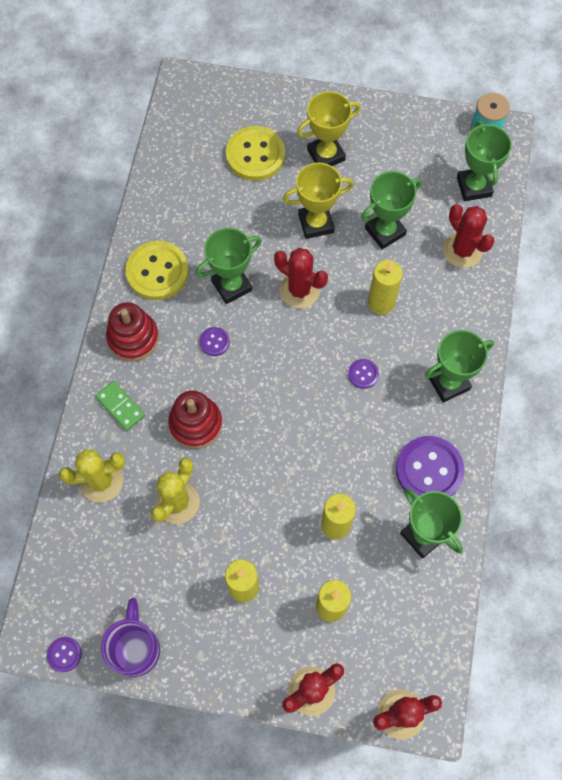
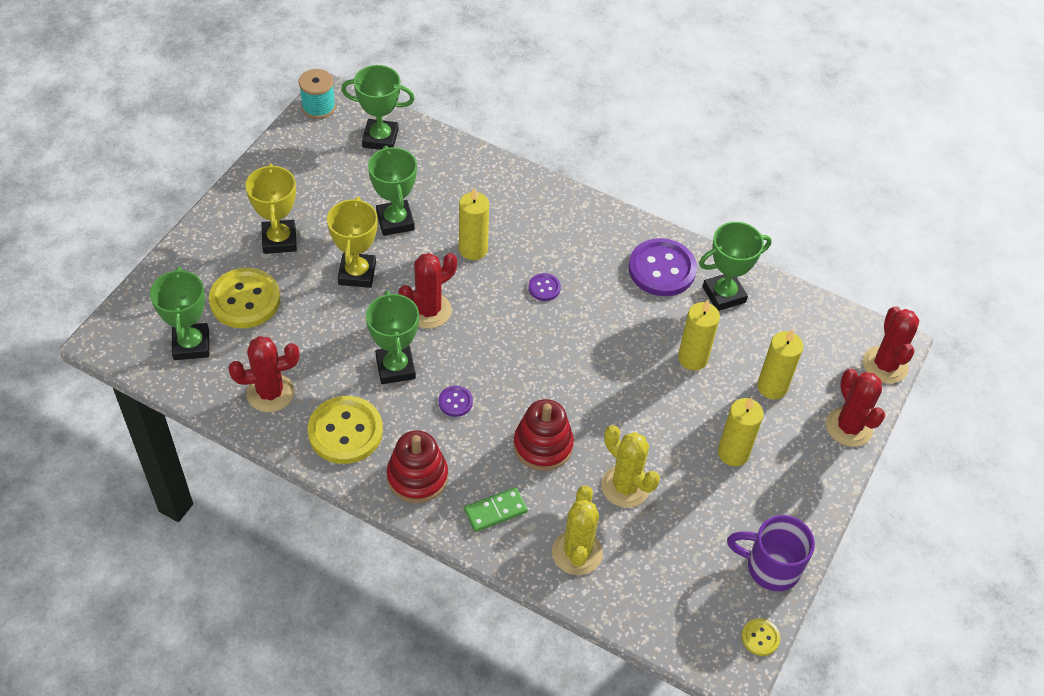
camera: 75 degrees left, 15 degrees down
(64, 654) = (760, 637): purple button -> yellow button
(448, 383) = (580, 226): green trophy -> green trophy (191, 345)
(462, 250) = (445, 170): red cactus -> red cactus (270, 393)

